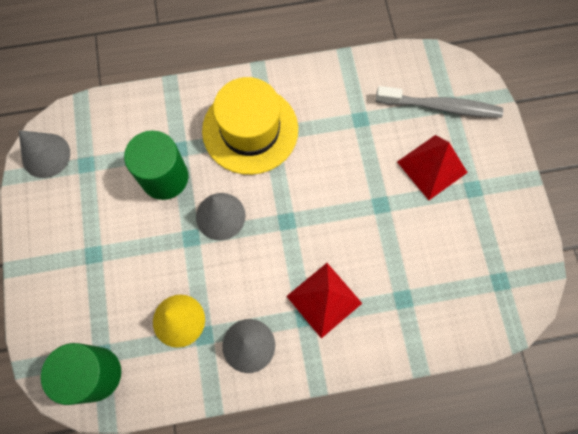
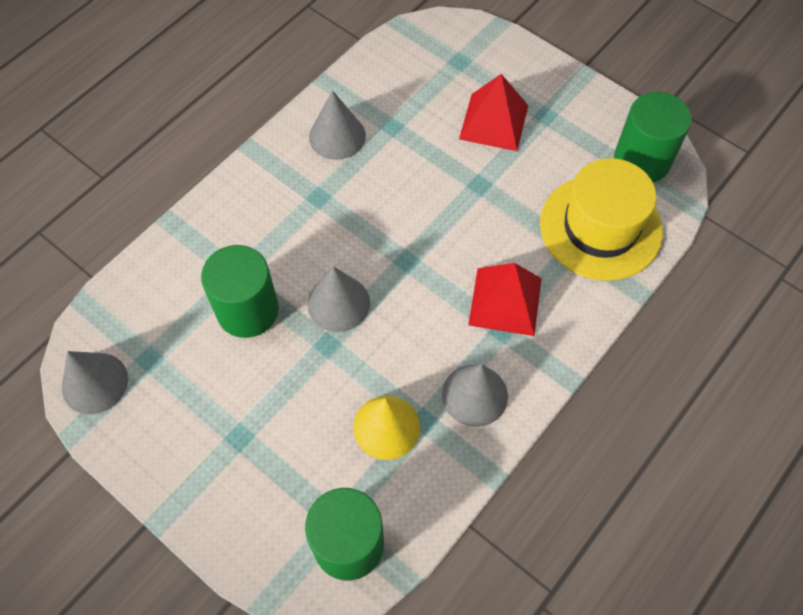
camera: 40 degrees left, 10 degrees down
(250, 130) = (295, 207): yellow hat -> yellow hat (600, 227)
(318, 100) = (337, 136): none -> grey cone
(441, 107) = (455, 67): grey toothbrush -> none
(512, 275) = (642, 160): none -> green cylinder

